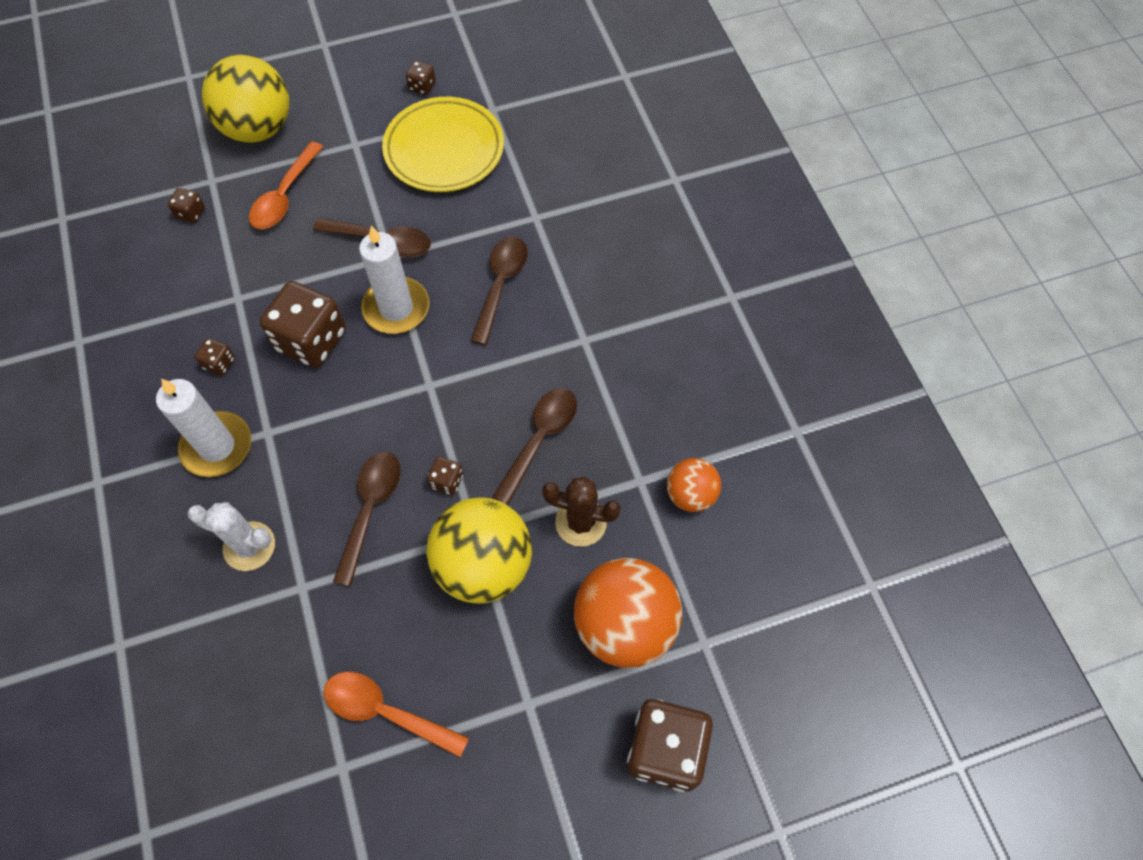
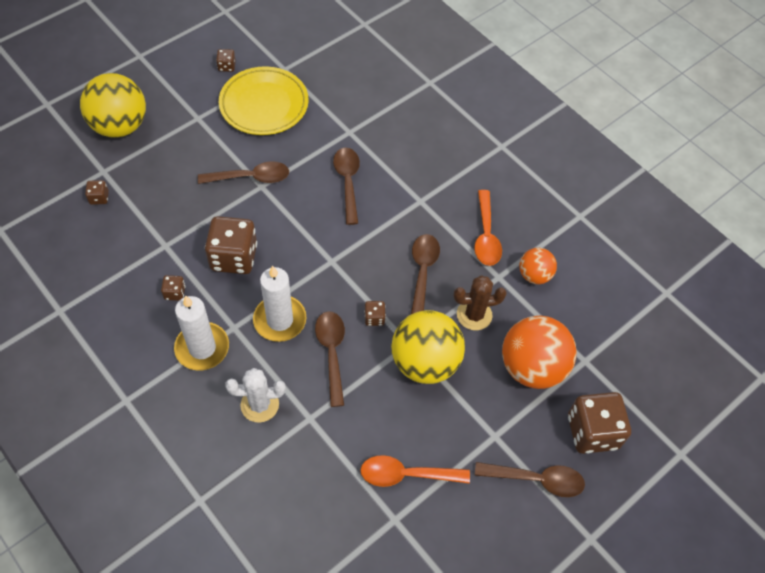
camera: 25 degrees left, 5 degrees down
(284, 196) = (164, 167): orange spoon -> orange spoon (486, 236)
(396, 308) = (283, 218): white candle -> white candle (280, 320)
(555, 788) = (536, 479): none -> brown spoon

